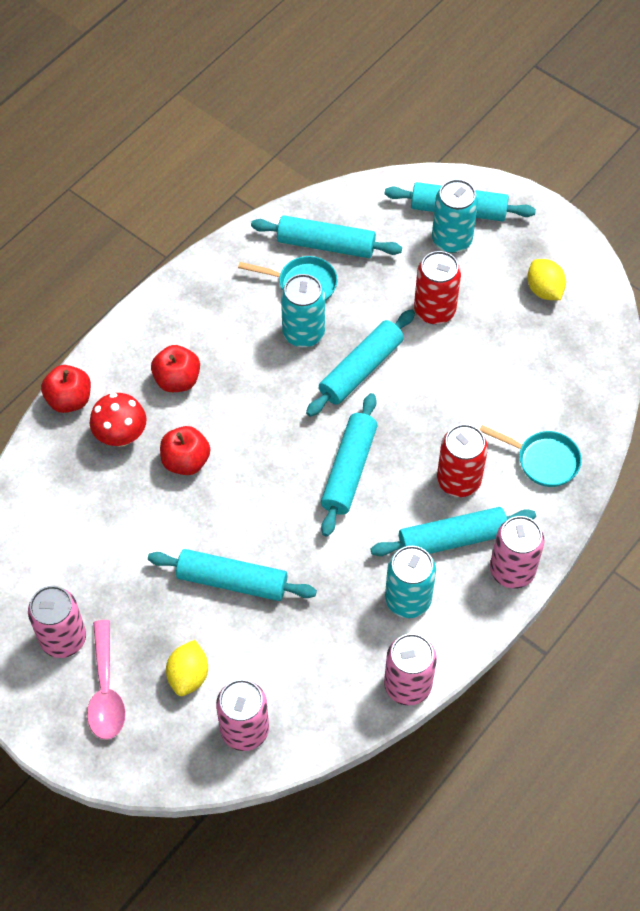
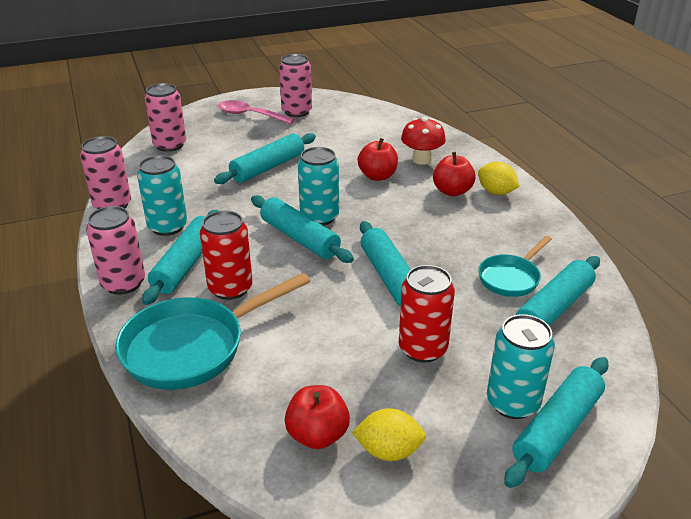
camera: 120 degrees right, 25 degrees down
(69, 400) = (468, 150): red apple -> red apple (317, 435)
(188, 676) = (226, 138): yellow lemon -> yellow lemon (496, 192)
(303, 333) = (454, 260): turquoise can -> turquoise can (319, 217)
(543, 460) = (192, 347): turquoise pan -> turquoise pan, size x1.76

